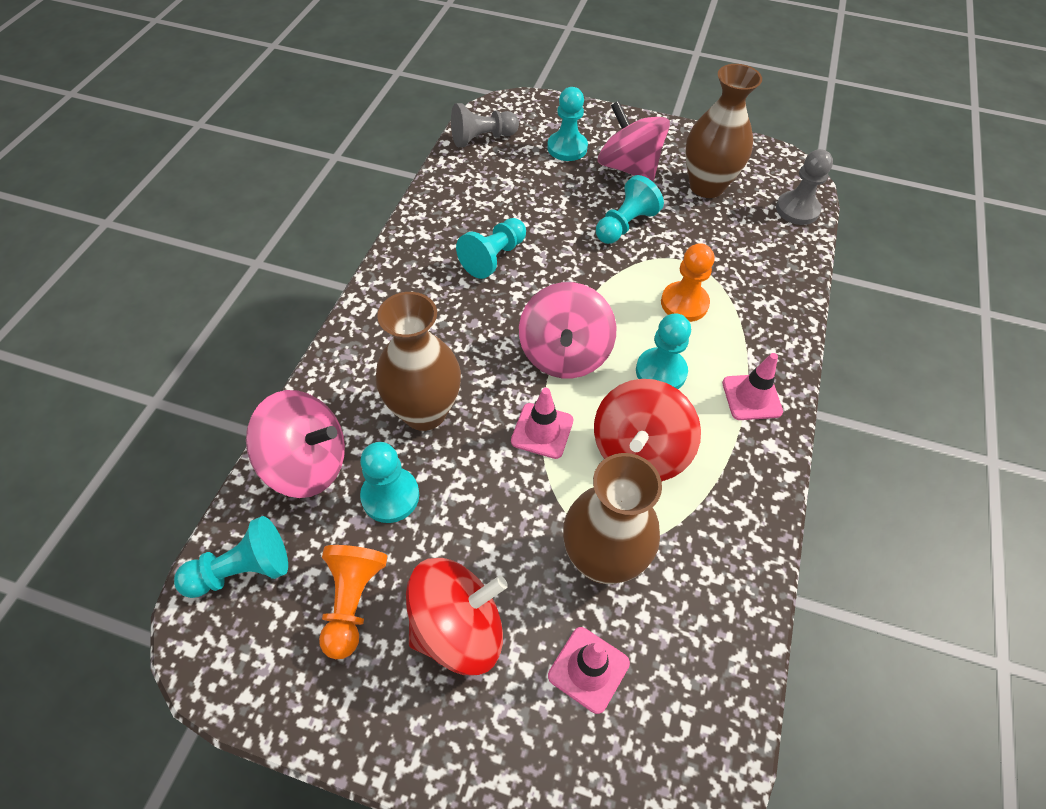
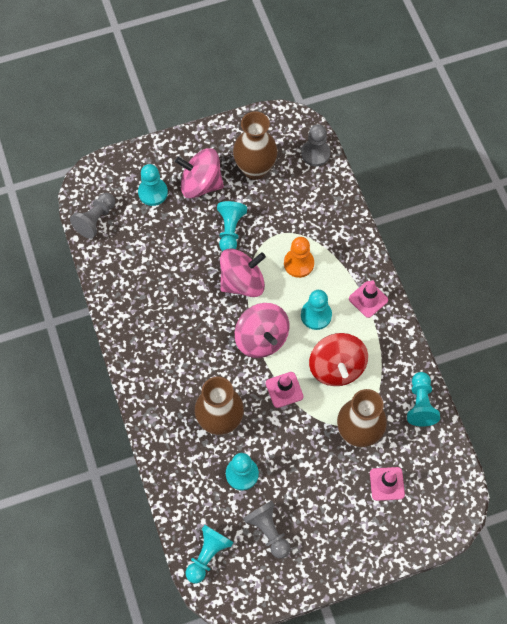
camera: 35 degrees left, 10 degrees up
(307, 464) = (188, 488): pink spinning top -> pink spinning top (242, 282)
(352, 602) = (268, 531): orange pawn -> grey pawn
(458, 628) = (322, 507): red spinning top -> none
(493, 257) = (176, 304): turquoise pawn -> turquoise pawn (420, 404)

